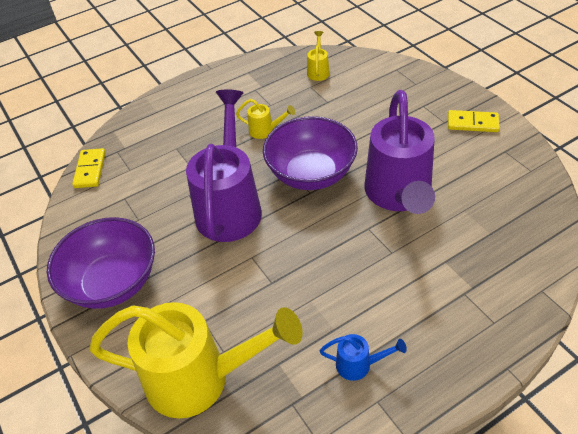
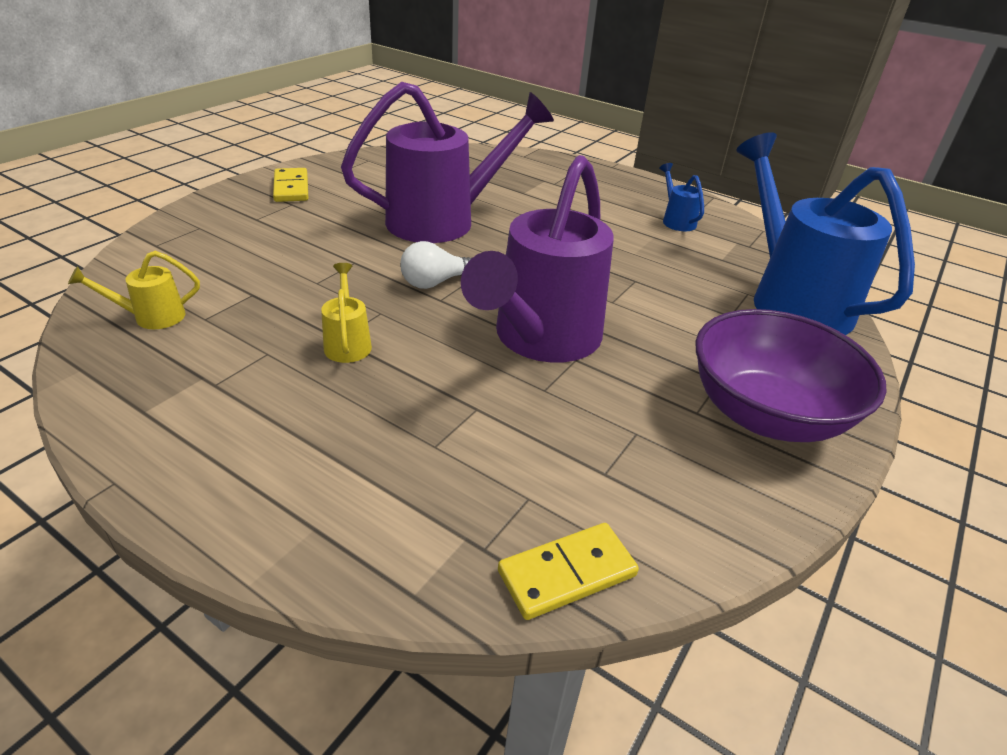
camera: 120 degrees left, 10 degrees down
(199, 379) = (792, 300): yellow watering can -> blue watering can
(230, 206) = (541, 339): purple watering can -> purple watering can turned 45 degrees counterclockwise
(311, 174) = (435, 282): purple bowl -> white light bulb

